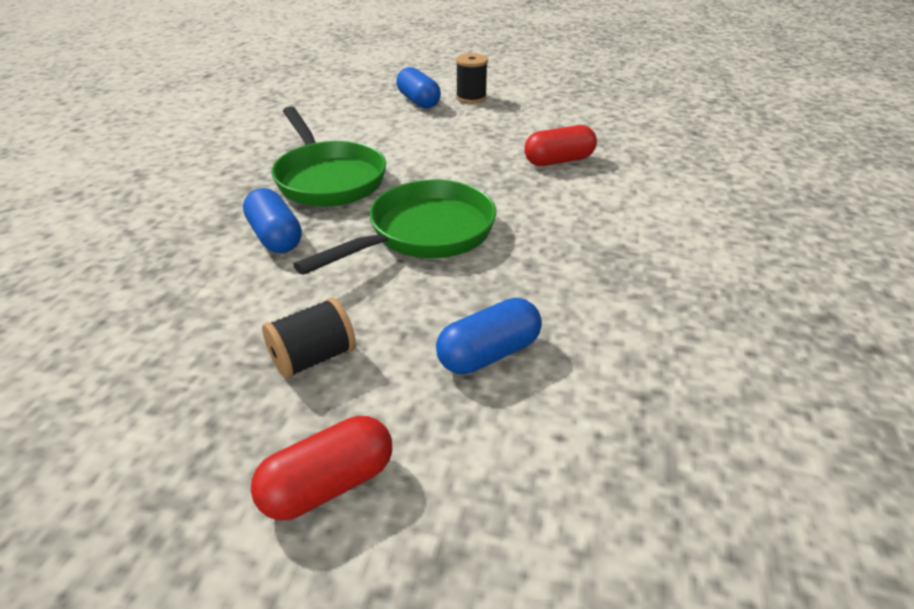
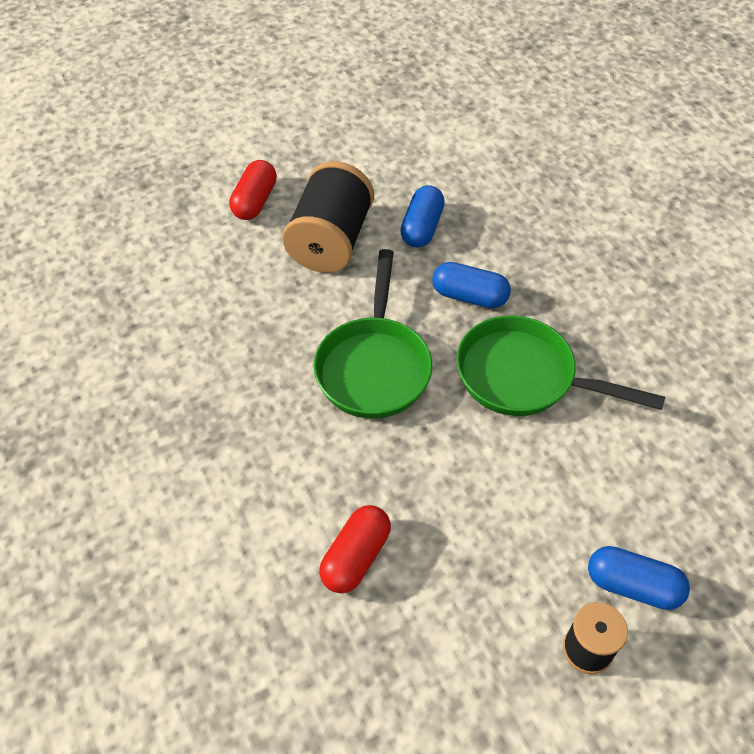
camera: 140 degrees right, 15 degrees up
(313, 358) = (330, 241): black spool -> black spool, size x1.84
(488, 353) = (239, 299): blue capsule -> blue capsule (422, 228)

